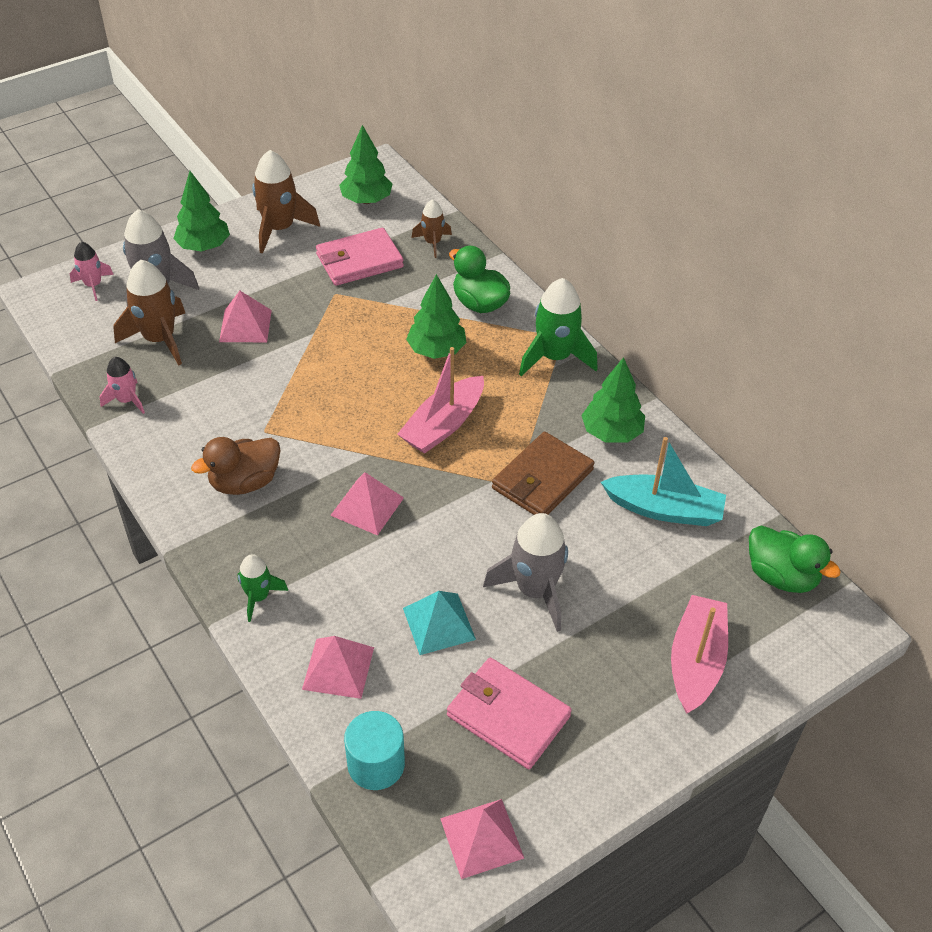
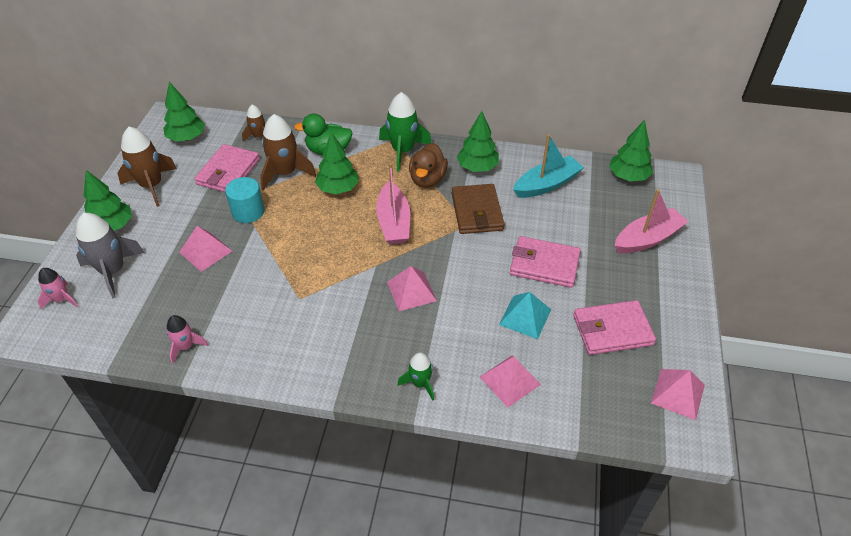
camera: 45 degrees left, 0 degrees up
(159, 339) = (158, 297): brown rocket -> brown rocket (285, 173)
(245, 482) = (327, 333): brown duck -> brown duck (427, 179)
(376, 764) = (591, 407): turquoise cylinder -> turquoise cylinder (248, 212)
(534, 590) = (544, 264): grey rocket -> pink wallet
(696, 661) = (647, 239): pink boat -> pink boat turned 90 degrees clockwise
(781, 576) = (628, 176): green duck -> green tree

